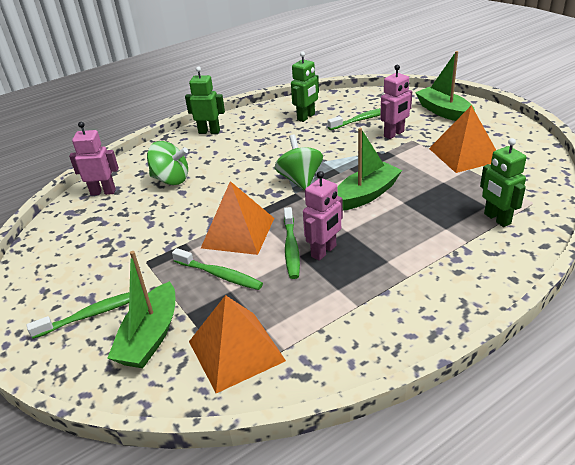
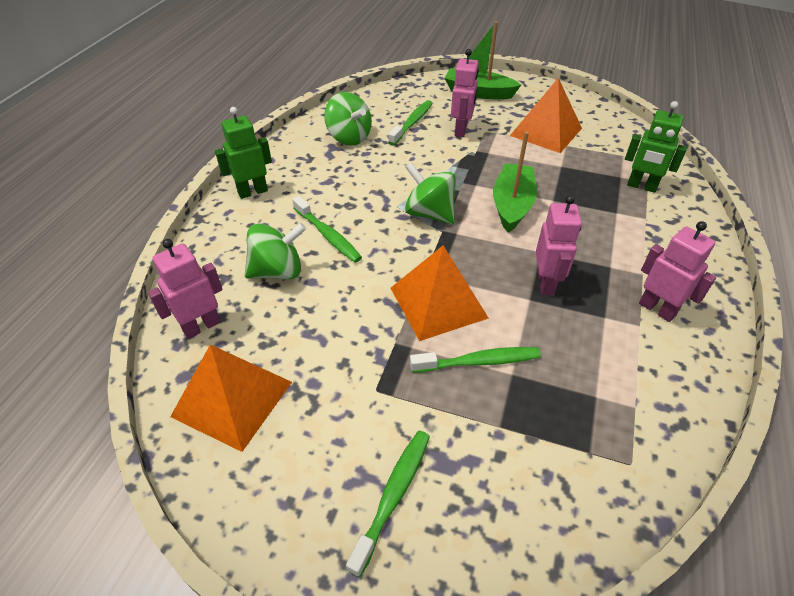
camera: 40 degrees left, 10 degrees up
(150, 337) = (496, 478): green boat -> none
(236, 351) = (597, 437): orange pyramid -> orange pyramid (232, 398)
(291, 248) = (512, 295): green toothbrush -> green toothbrush (328, 235)
(306, 117) = (349, 137): green robot -> green spinning top
(386, 302) = (657, 309): none -> pink robot

